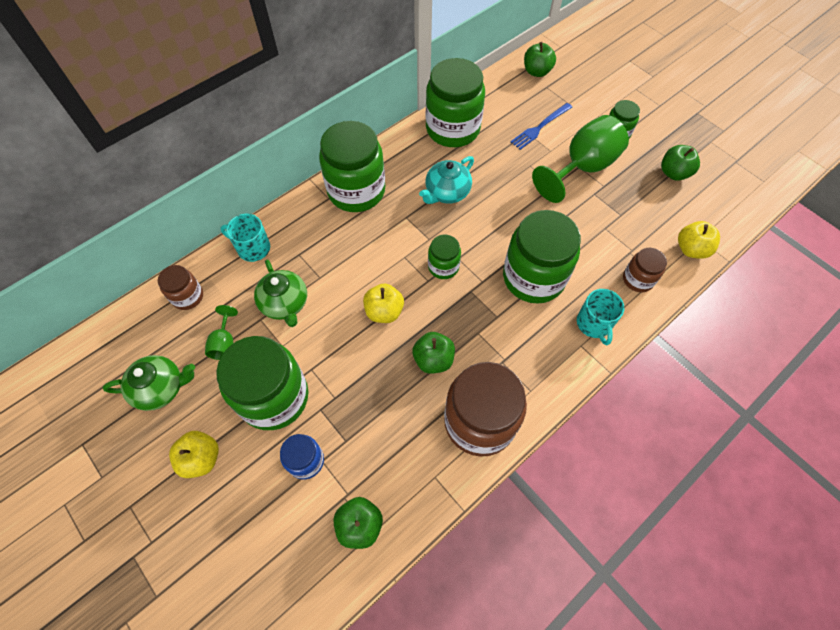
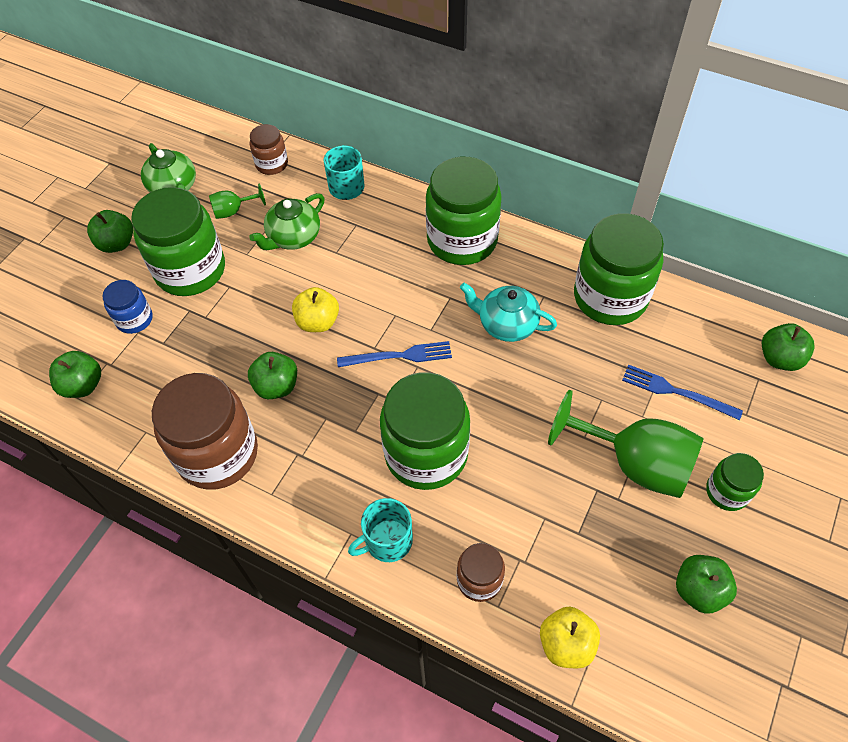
camera: 70 degrees right, 5 degrees down
(201, 458) = (117, 244): yellow apple -> green apple
(443, 267) = (399, 356): green jar -> blue fork

